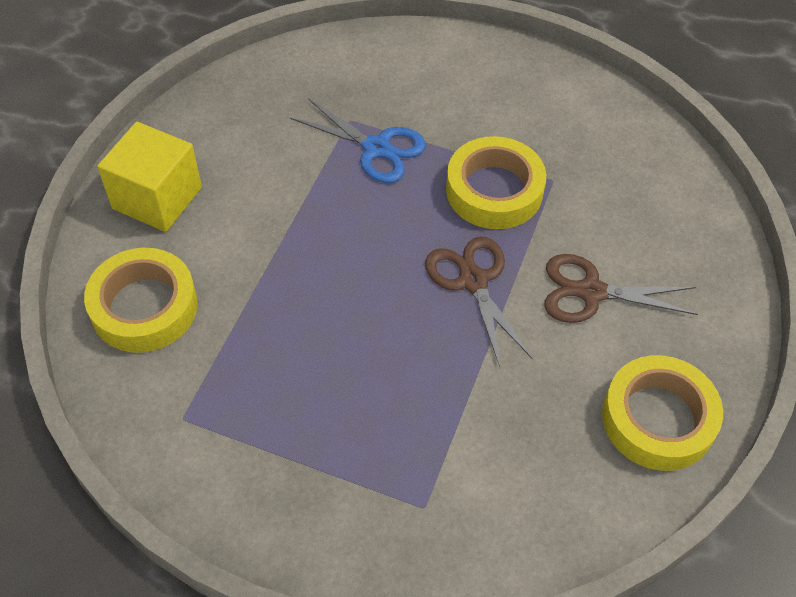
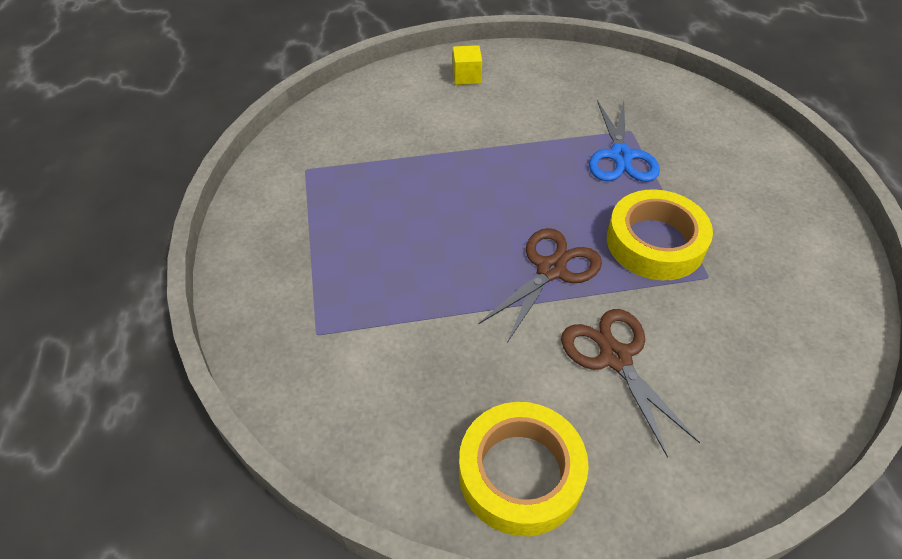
camera: 60 degrees right, 5 degrees down
(144, 307) = (377, 112): yellow tape -> none
(157, 198) = (466, 76): yellow cube -> yellow cube, size x0.51

